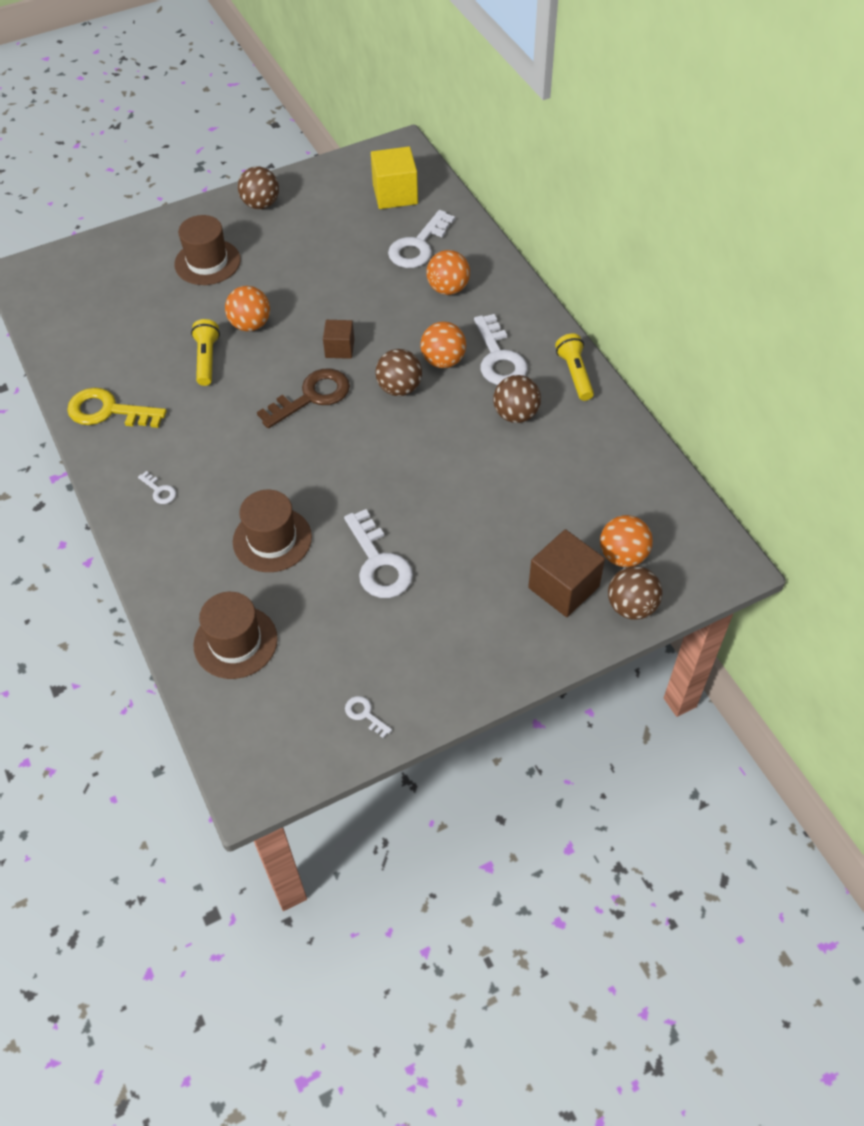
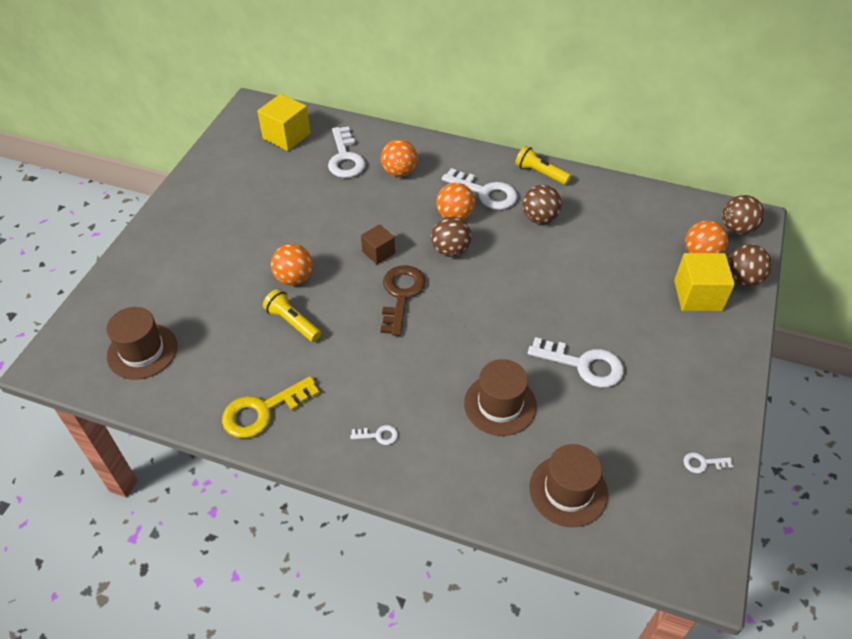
camera: 45 degrees left, 5 degrees down
(207, 262) = (204, 258): brown hat -> brown hat (142, 351)
(261, 204) = (195, 196): brown ball -> brown ball (737, 229)
(563, 587) = (697, 295): brown cube -> yellow cube

